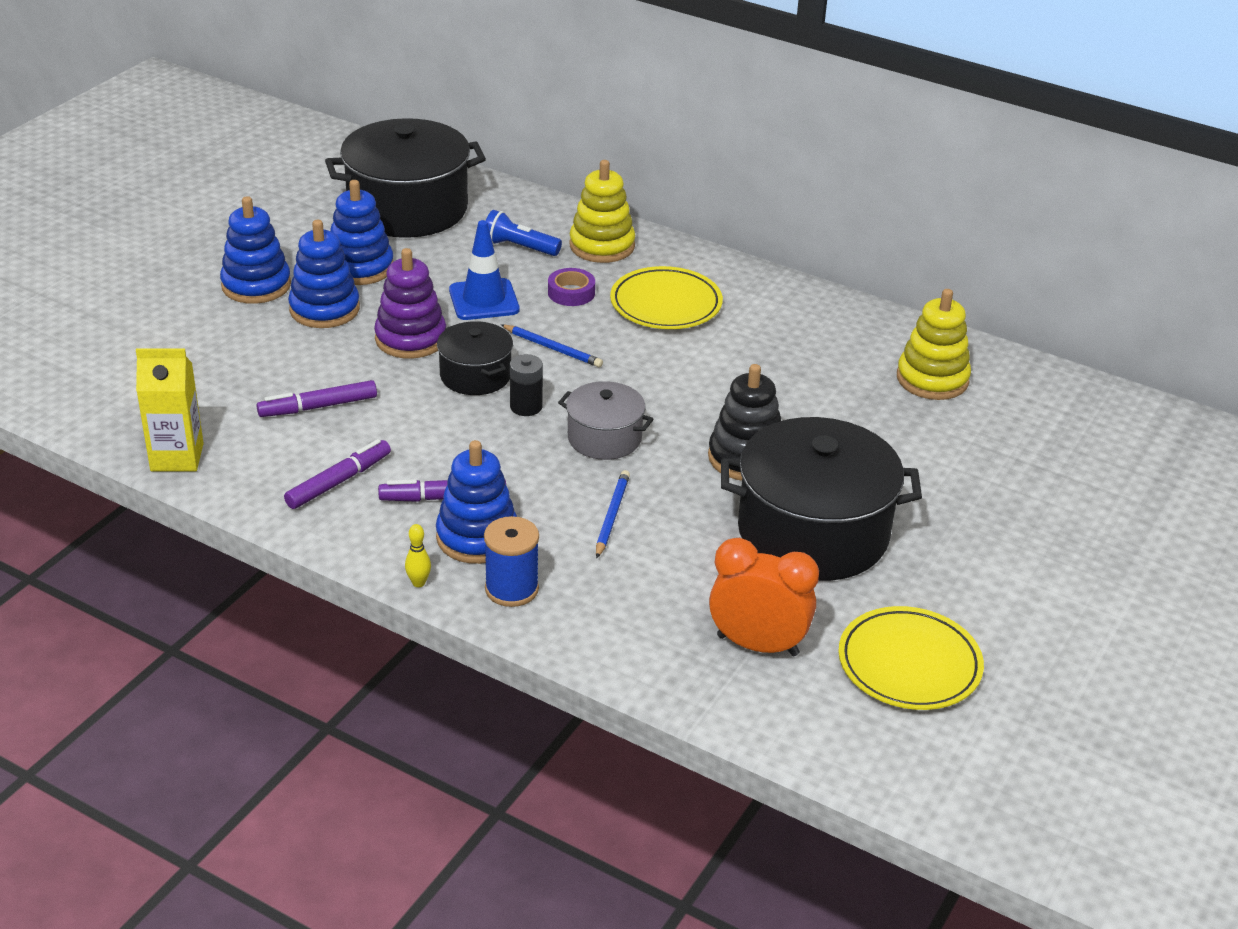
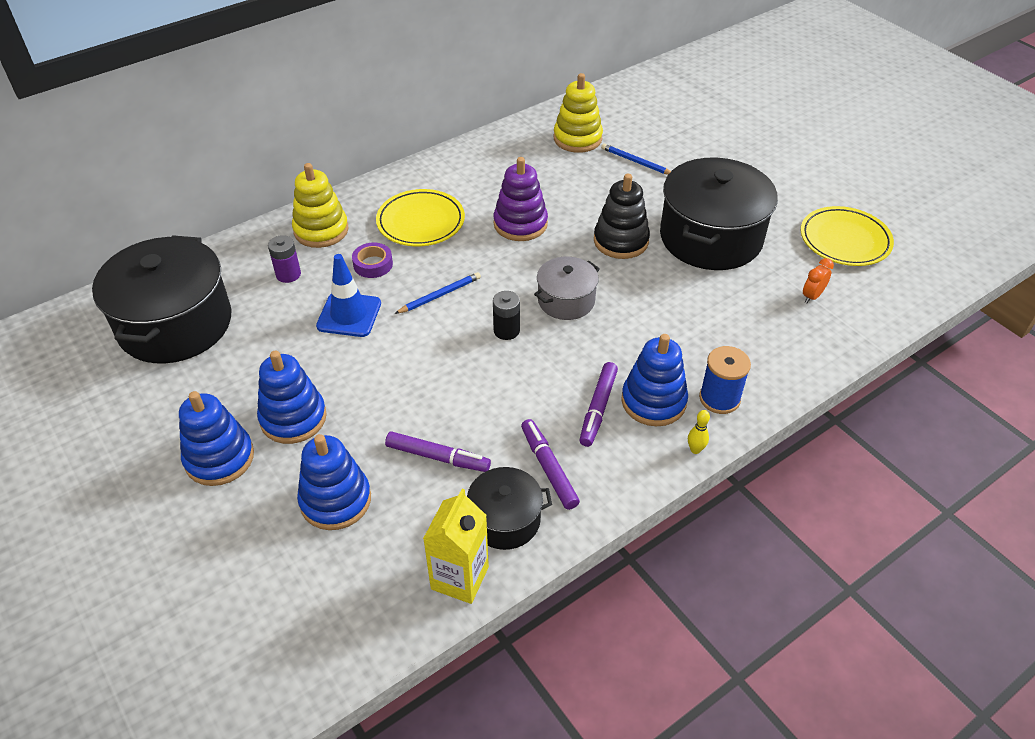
camera: 65 degrees left, 10 degrees up
(318, 407) = (438, 457): purple marker -> purple marker turned 75 degrees counterclockwise
(360, 267) = (244, 378): blue stacking toy -> blue stacking toy (335, 500)
(410, 339) = (375, 373): purple stacking toy -> purple stacking toy (520, 224)
(475, 375) = (450, 348): black pot -> black pot (505, 520)
(519, 247) = (288, 274): blue flashlight -> purple battery
(612, 516) = (657, 323): blue pencil -> blue pencil (636, 162)
(757, 645) = (812, 296): orange clock -> orange clock, size x0.50

